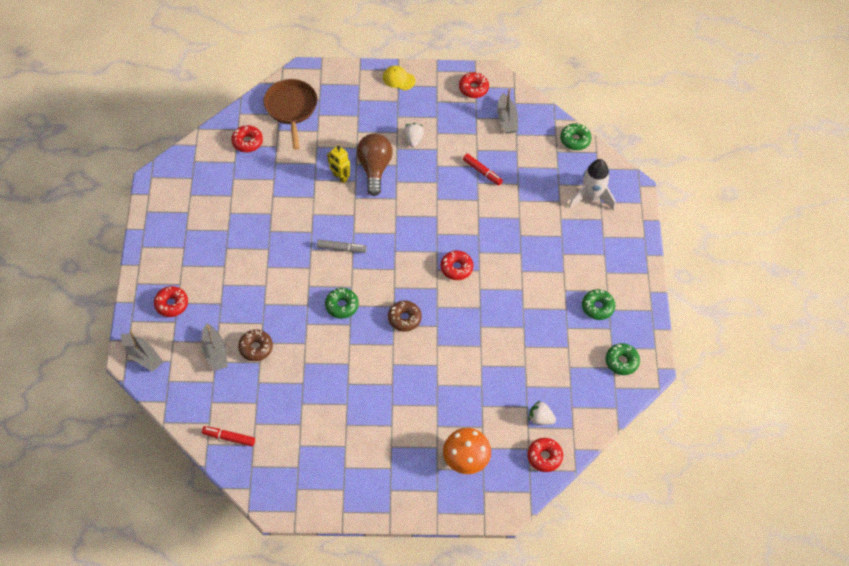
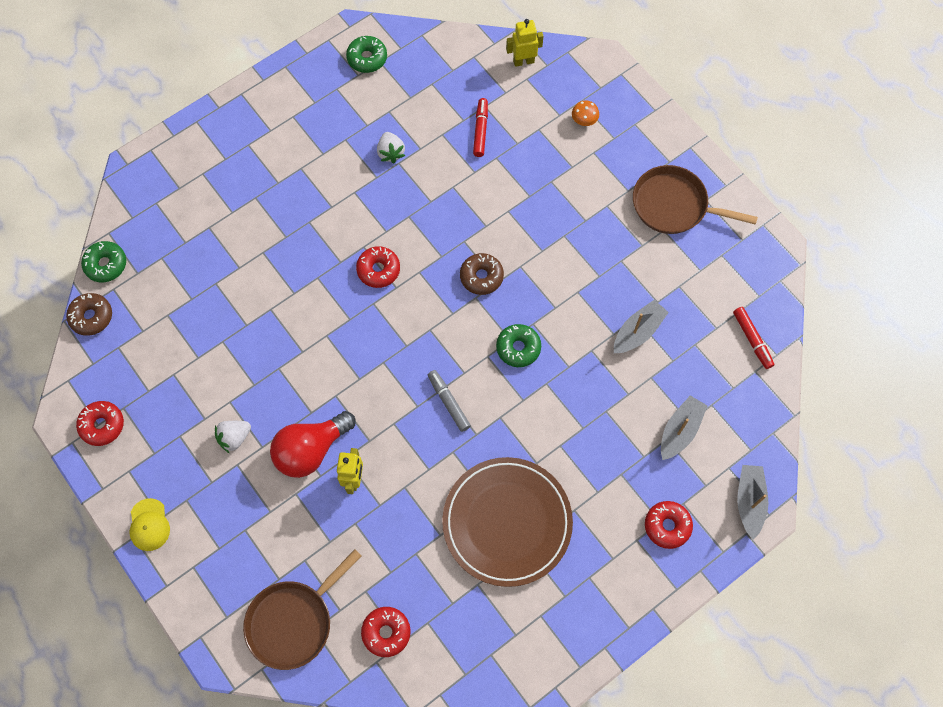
camera: 125 degrees left, 10 degrees up
(249, 230) = (507, 522): none -> brown plate
(256, 348) = (639, 394): brown donut -> brown donut (91, 317)
(356, 466) = (674, 205): none -> brown pan
(374, 168) = (311, 450): brown light bulb -> red light bulb
(465, 460) = (584, 121): orange mushroom -> orange mushroom, size x0.49
(482, 172) = (227, 330): red marker -> red marker (480, 130)
(506, 119) = (126, 356): grey boat -> grey boat (638, 332)
(540, 418) = (487, 87): white strawberry -> white strawberry (391, 153)
(544, 457) = (523, 61): red donut -> yellow robot
(591, 197) = (179, 200): white rocket -> none
(597, 307) = (320, 113): green donut -> none

